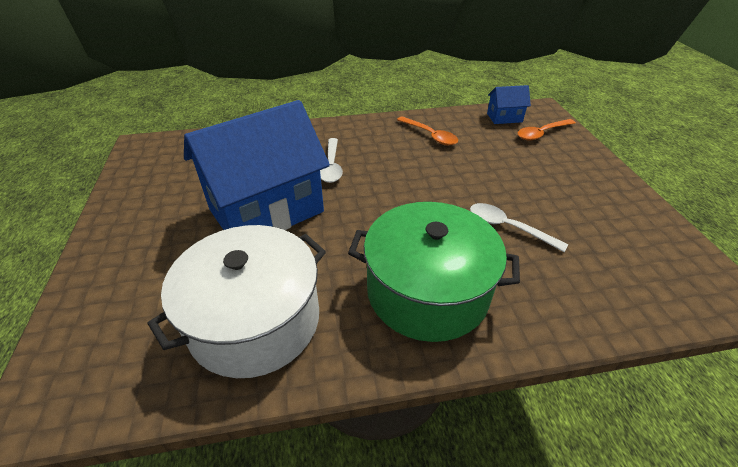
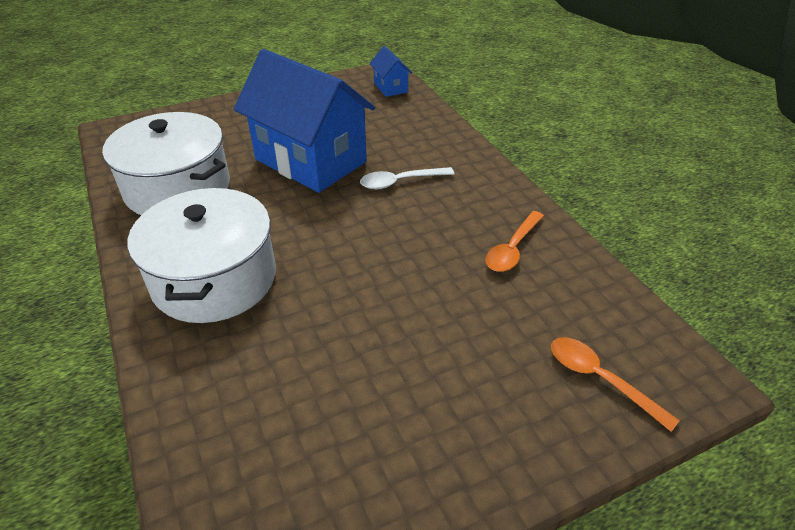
camera: 75 degrees right, 0 degrees up
(427, 291) = (214, 279): green pot -> white pot
(504, 118) = (624, 327): blue house -> blue house (390, 87)
(508, 227) = (328, 338): white spoon -> none

